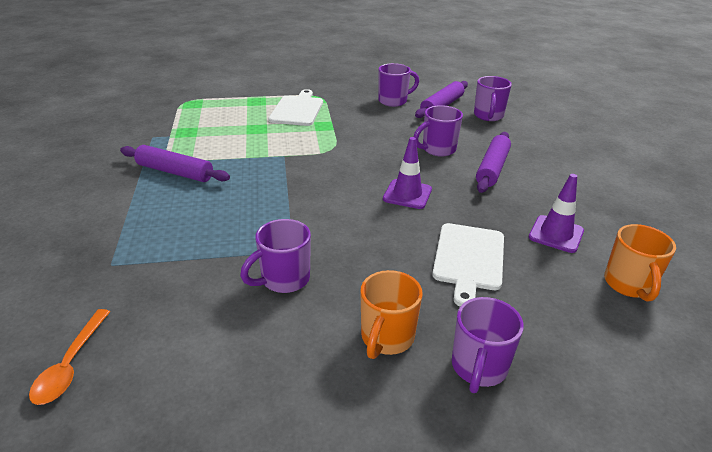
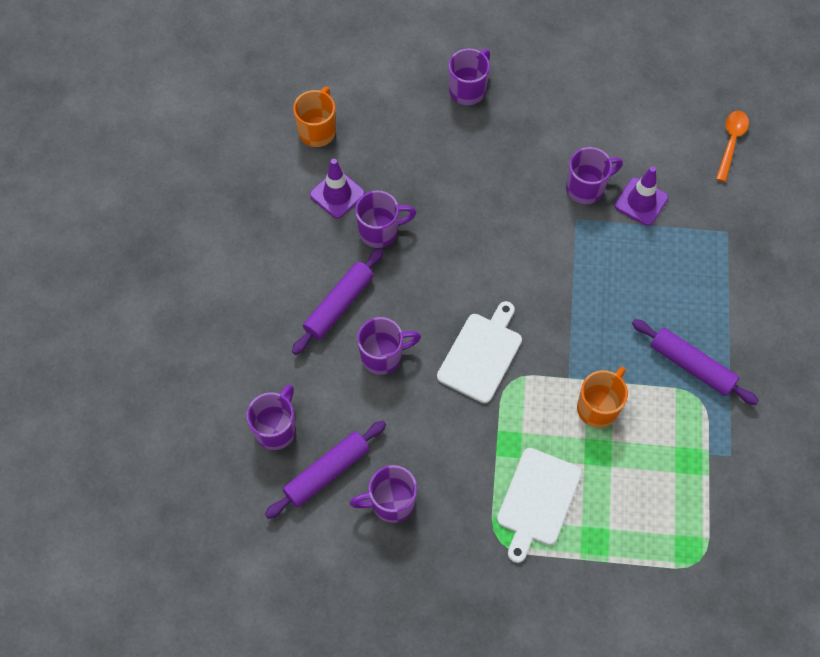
camera: 165 degrees left, 30 degrees up
(386, 338) = (521, 122): orange mug -> orange mug (598, 407)
(407, 194) = (450, 277): purple traffic cone -> purple traffic cone (641, 202)
(468, 259) = (430, 181): white cutting board -> white cutting board (481, 354)
(492, 214) = (380, 231): none -> purple mug

